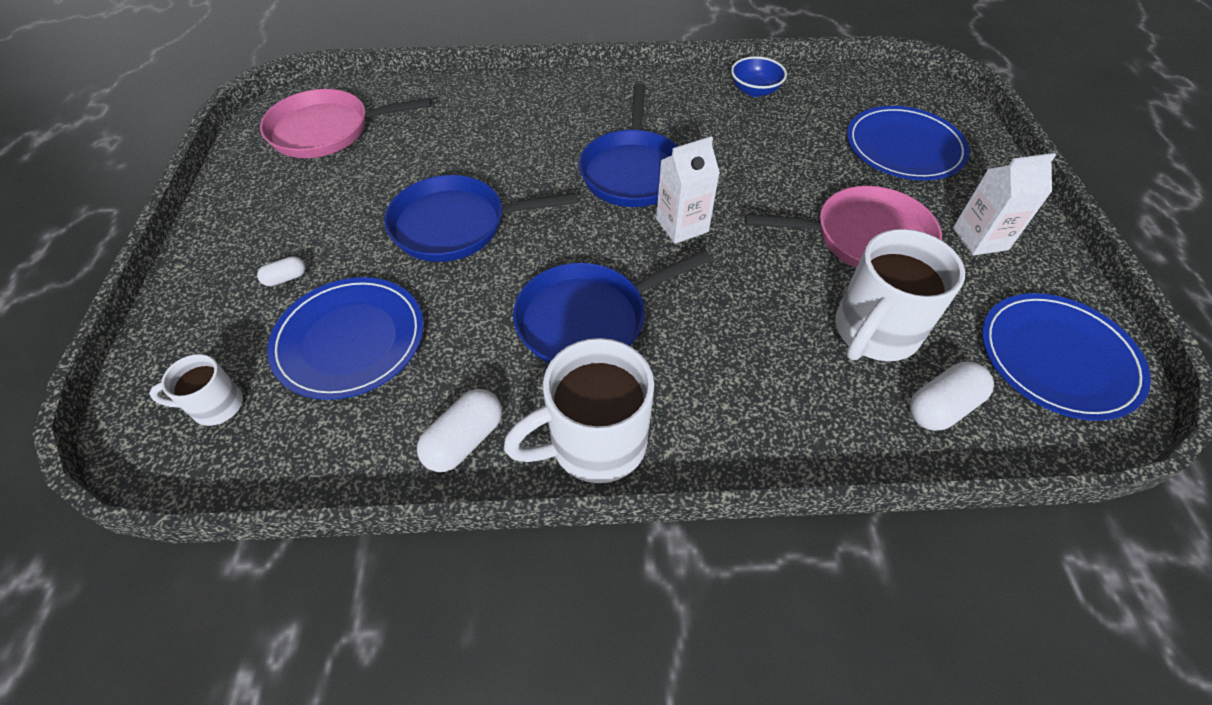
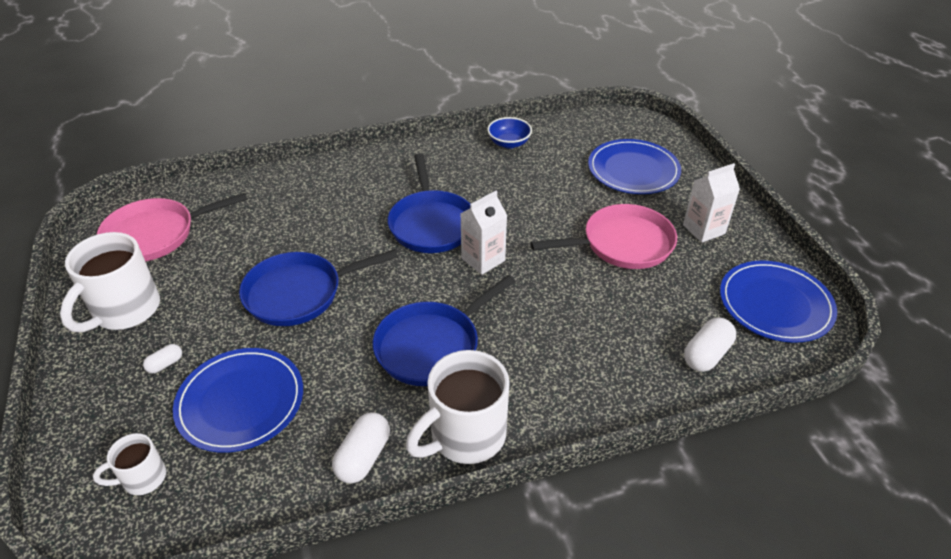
camera: 15 degrees left, 10 degrees down
(874, 332) = (647, 312): white mug -> white mug (125, 311)

